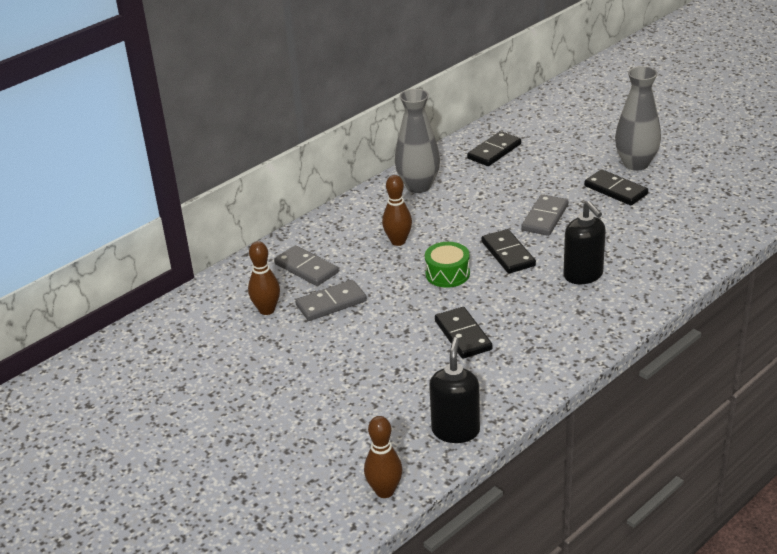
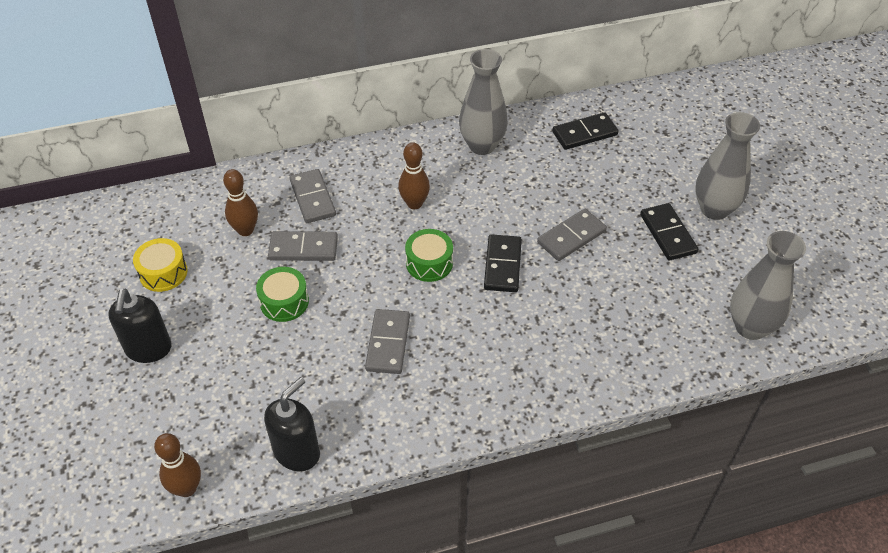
camera: 25 degrees right, 15 degrees up
(219, 365) = (163, 273): none -> yellow drum
(349, 343) = (284, 302): none -> green drum
(463, 335) = (388, 343): black domino -> grey domino
(583, 275) = (554, 326): black soap dispenser -> black soap dispenser (148, 349)
(725, 222) = (750, 327): none -> grey vase

